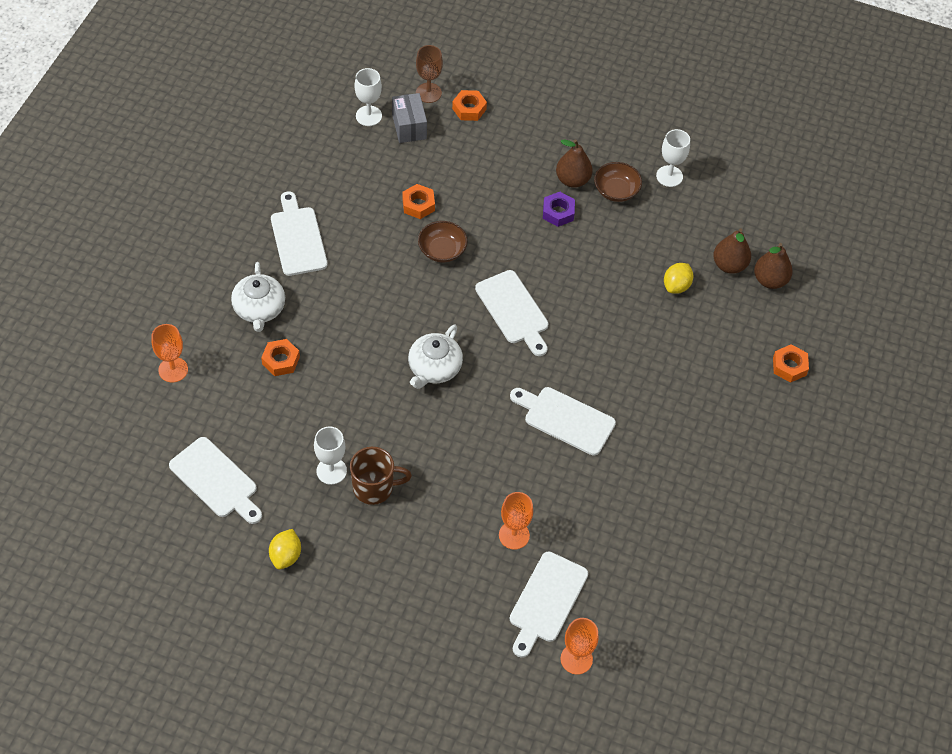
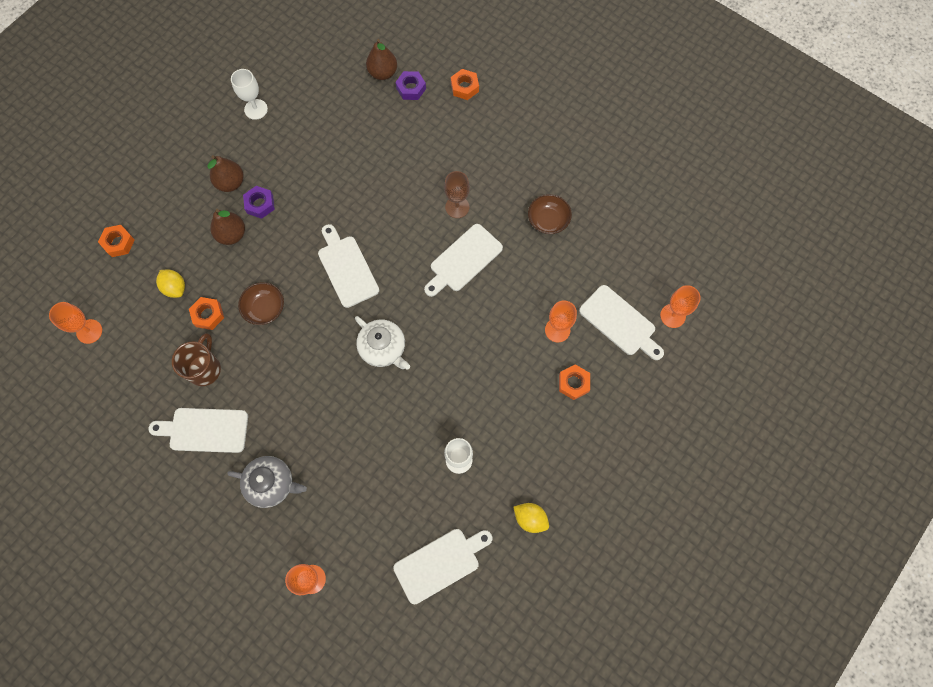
camera: 70 degrees left, 15 degrees up
(259, 309) = (271, 483): white teapot -> grey teapot
(281, 360) = (333, 477): orange nut -> orange nut (573, 383)
(368, 116) = (89, 331): white goblet -> orange goblet
(374, 488) = (485, 428): brown mug -> brown mug (205, 368)
(409, 126) = (117, 299): grey box -> none
(428, 93) = (85, 272): brown goblet -> brown goblet (457, 207)
(513, 310) = (346, 268): white cutting board -> white cutting board turned 105 degrees counterclockwise
(616, 191) = (255, 153): brown bowl -> brown bowl (548, 220)
(676, 286) = (365, 139): yellow lemon -> yellow lemon (175, 288)
(729, 265) = (359, 96): brown pear -> brown pear (232, 235)
(762, 313) = (411, 88): none -> purple nut

